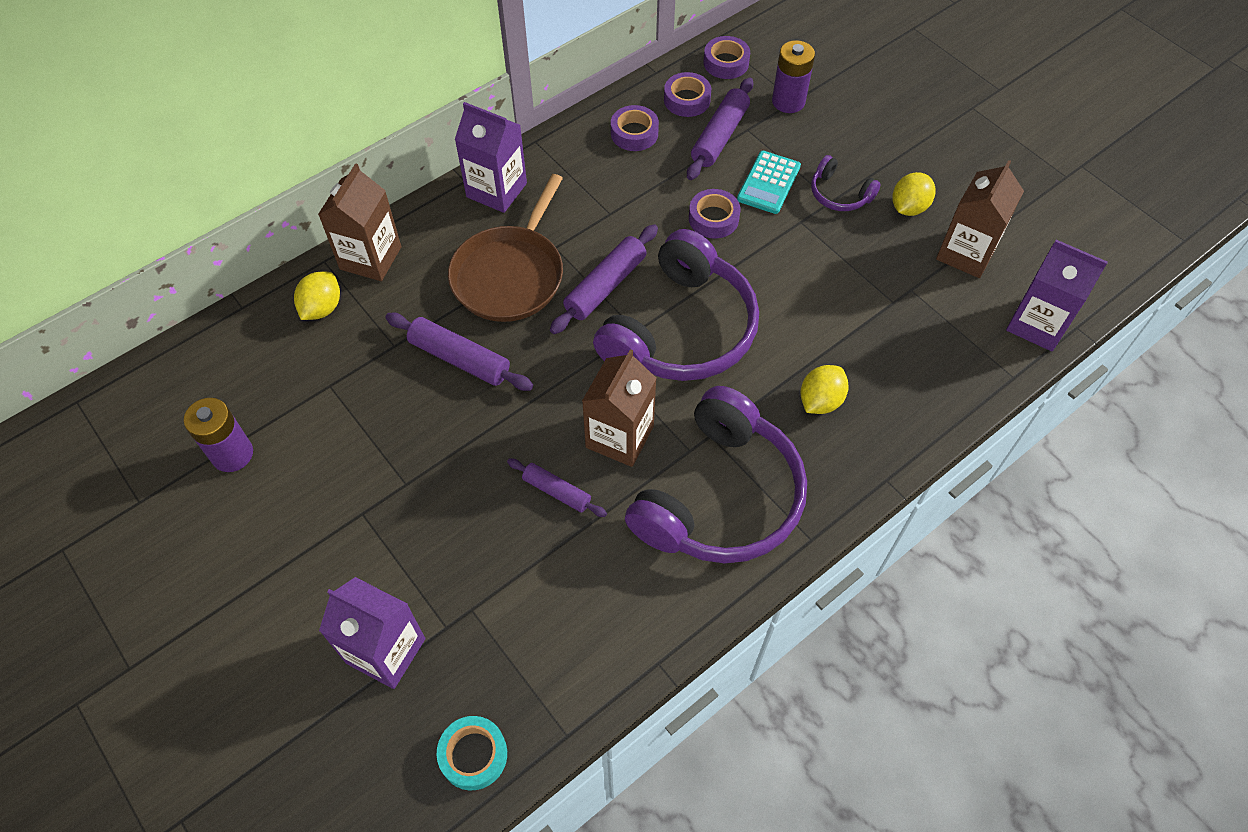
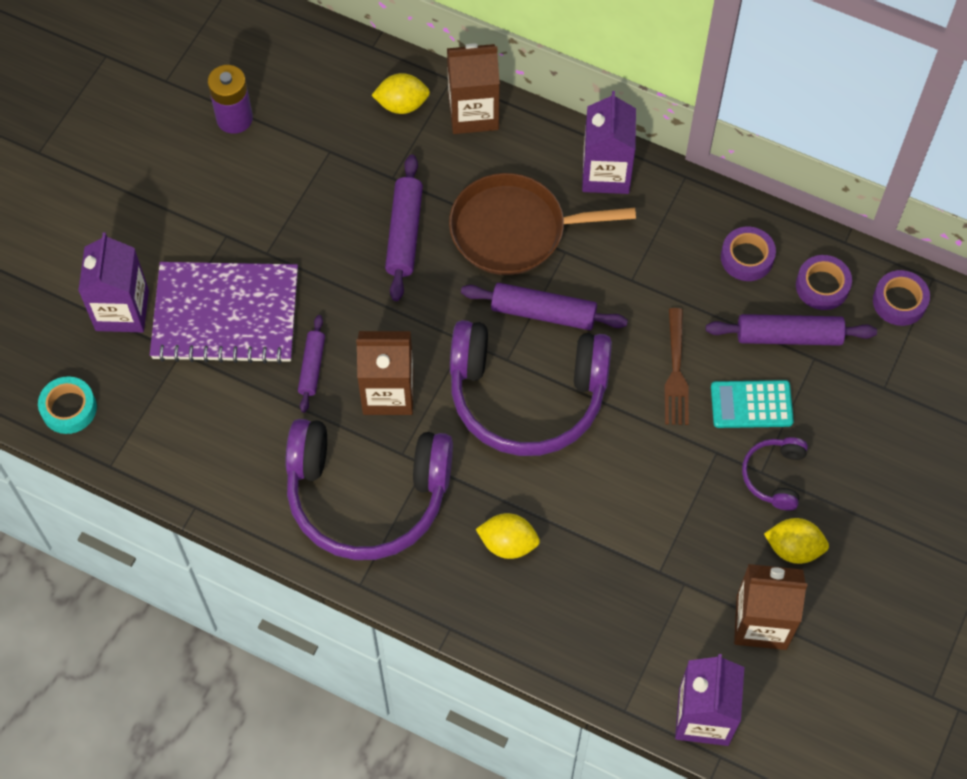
camera: 65 degrees right, 5 degrees up
(453, 549) = (226, 315): none -> purple notebook
(713, 218) = (676, 372): purple tape -> brown fork
(788, 101) = (878, 382): purple battery -> none

